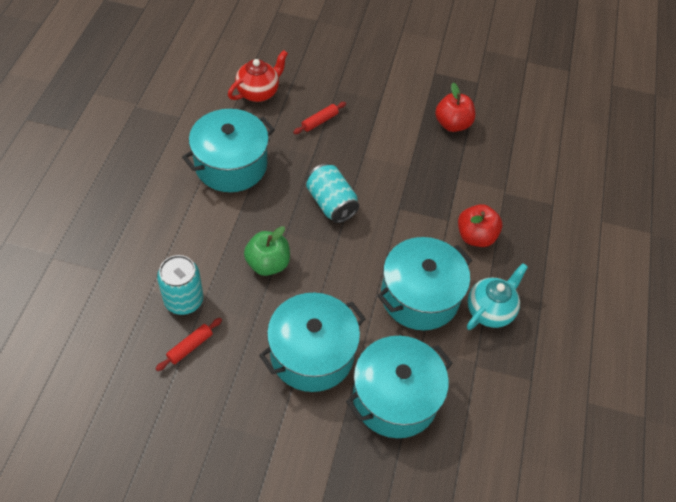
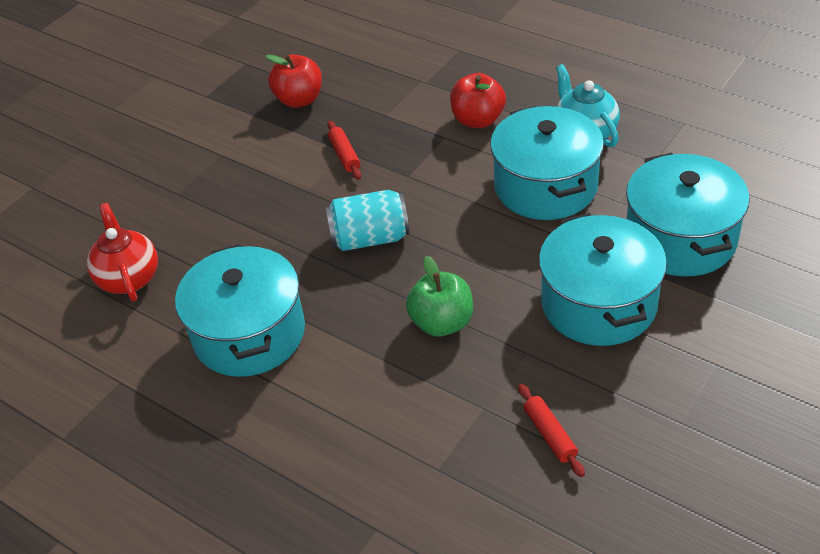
camera: 60 degrees left, 10 degrees down
(184, 300) = (468, 430): turquoise can -> none
(319, 121) = (223, 222): red rolling pin -> red rolling pin (344, 155)

